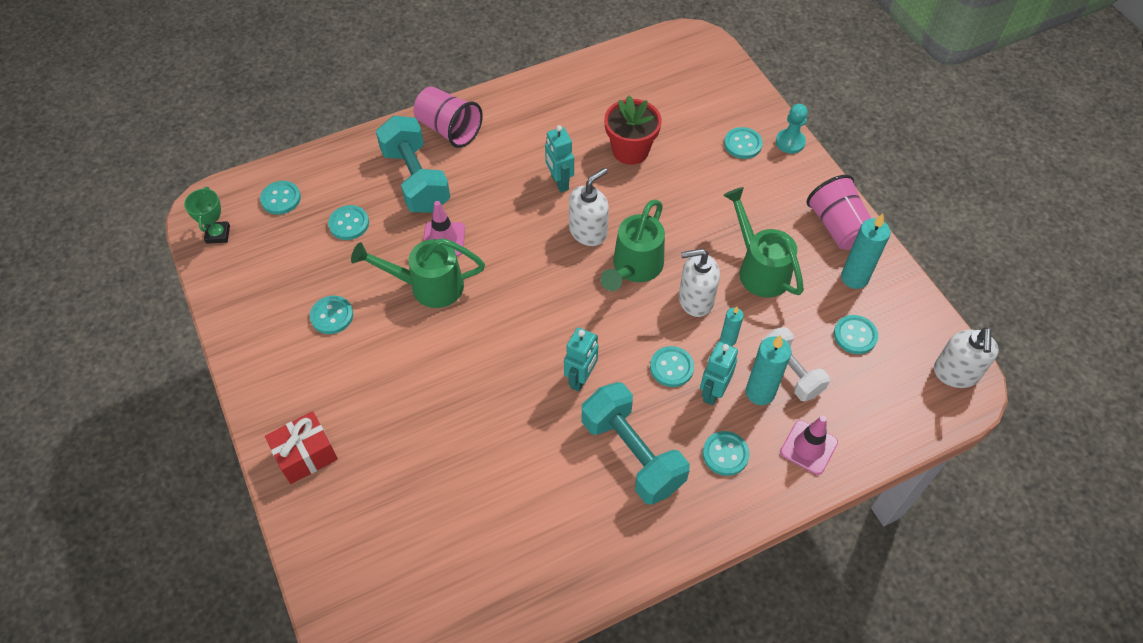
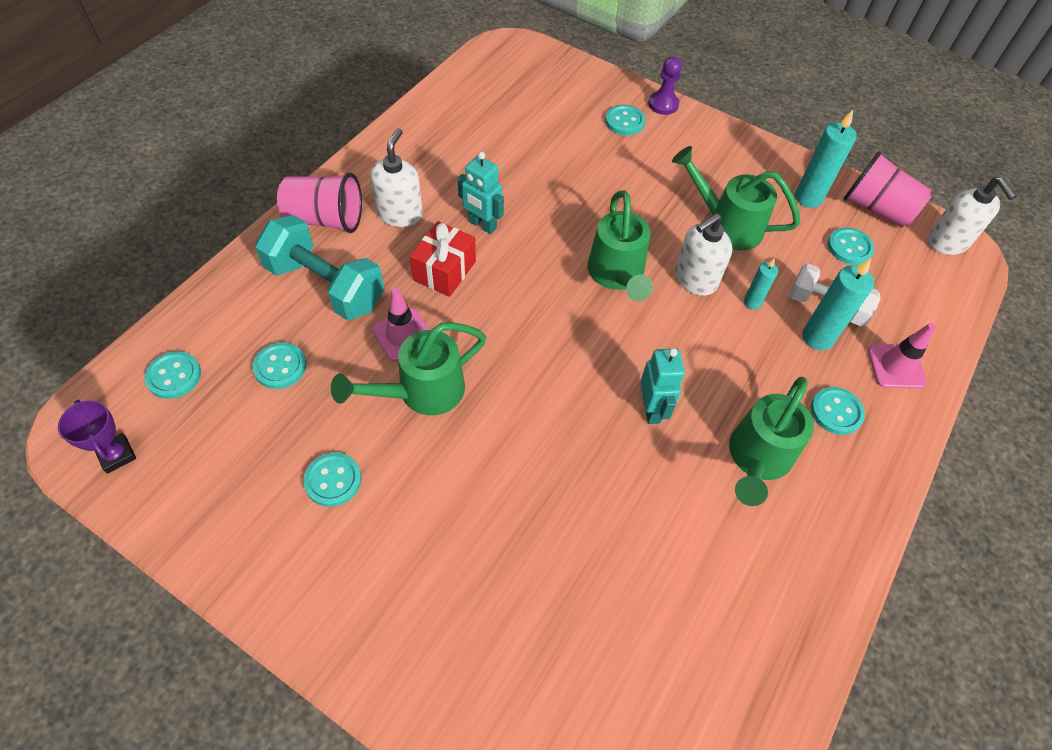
camera: 35 degrees left, 0 degrees up
(218, 234) = (117, 455): green trophy -> purple trophy
(306, 455) = (418, 663): red gift -> red gift (444, 271)
(588, 231) = (546, 260): white soap dispenser -> white soap dispenser (400, 214)
(630, 150) = (528, 167): red flower pot -> none
(632, 454) = (757, 459): turquoise dumbbell -> green watering can
(671, 367) = (725, 354): turquoise button -> none
(713, 392) = (778, 358): turquoise robot -> none
(790, 142) = (663, 104): turquoise pawn -> purple pawn
(837, 227) = (759, 160): pink cup -> pink cup (877, 209)

